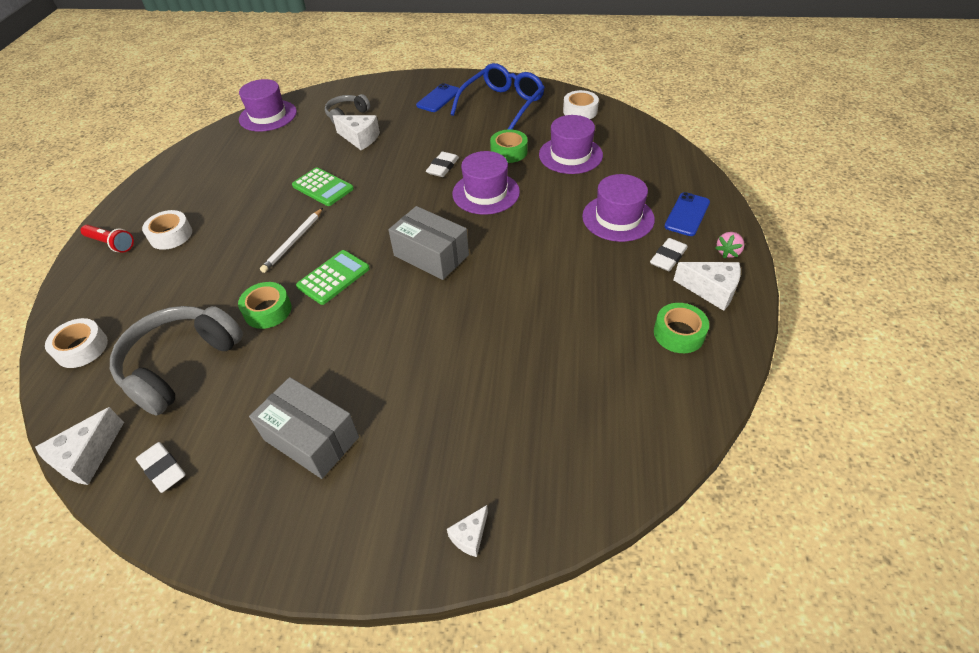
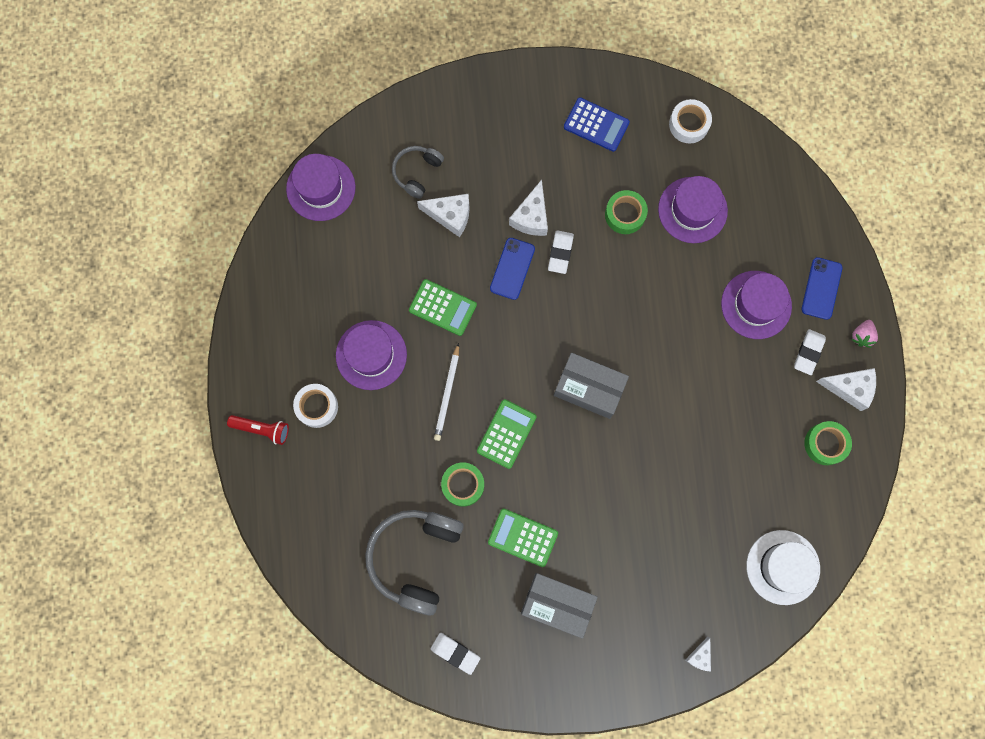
camera: 15 degrees left, 30 degrees up
(82, 348) = (316, 558): white tape -> none
(87, 457) = (389, 656): white cheese -> white cheese (531, 217)
(305, 365) = (523, 537): none -> green calculator
(438, 98) = (516, 122): blue phone -> blue phone (512, 268)
(486, 193) = (617, 288): purple hat -> purple hat (371, 355)
(502, 105) = (596, 125): blue glasses -> blue calculator
(608, 448) = (782, 567): none -> white hat

